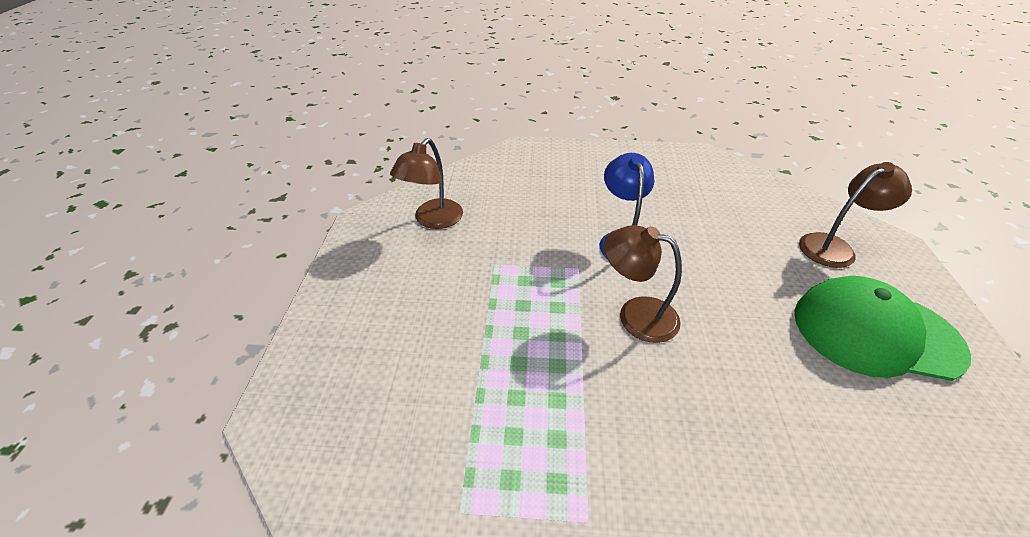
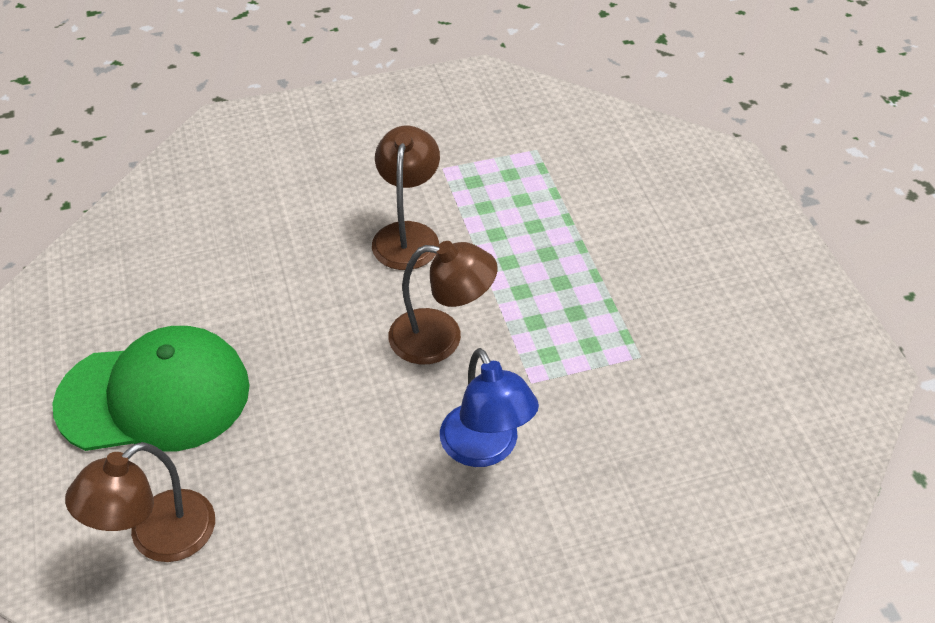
camera: 160 degrees right, 5 degrees up
(433, 220) = (774, 402): brown lamp -> brown lamp (407, 235)

